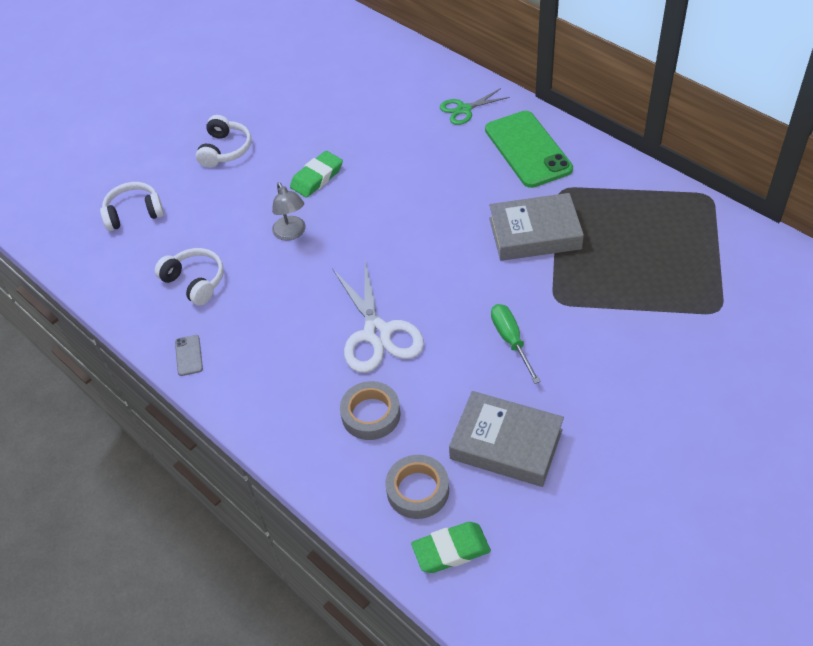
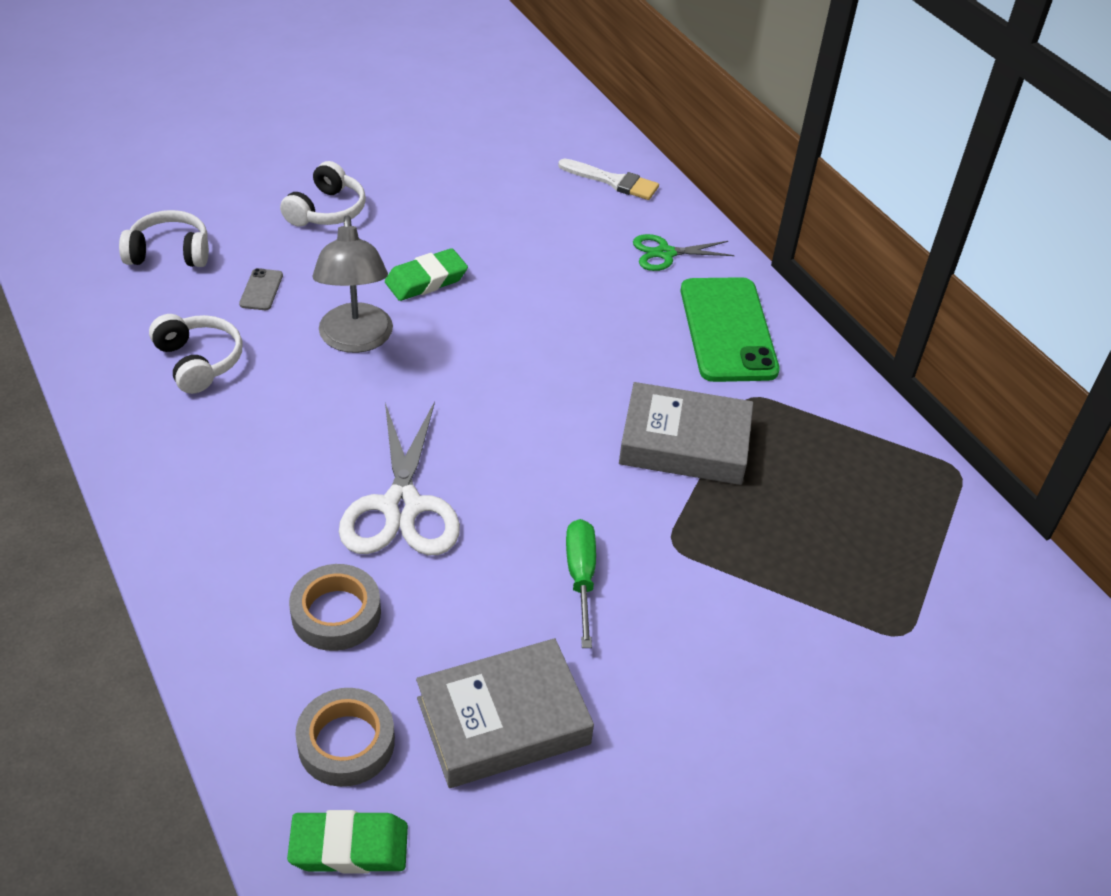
camera: 10 degrees right, 5 degrees down
(188, 355) = (138, 453): grey phone -> grey phone (261, 290)
(291, 233) = (356, 340): grey lamp -> grey lamp, size x1.53
(406, 69) = (613, 181): none -> white brush
(506, 444) = (503, 721): grey book -> grey book turned 60 degrees counterclockwise

